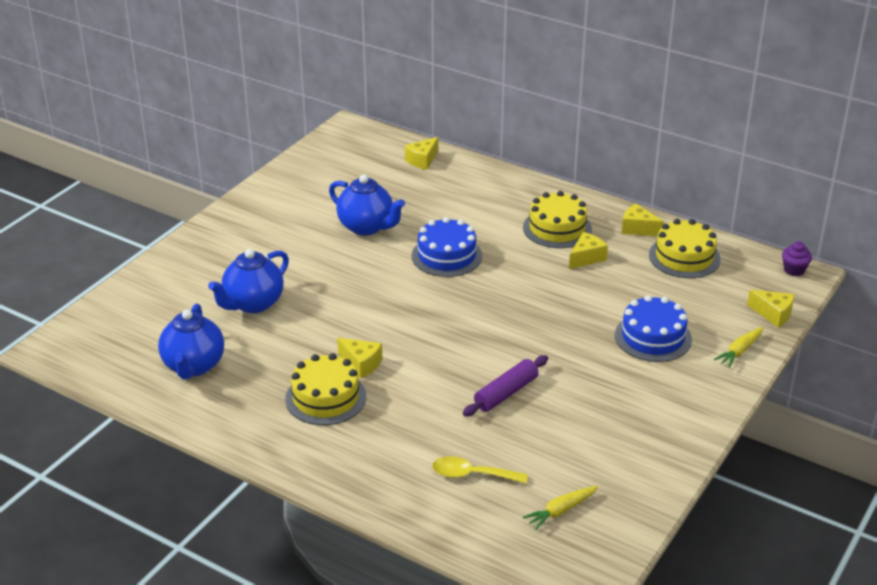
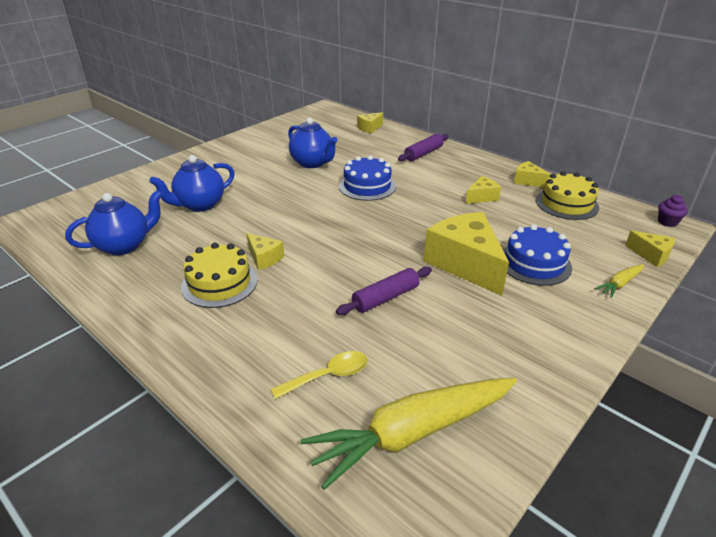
camera: 10 degrees right, 0 degrees up
(193, 366) = (124, 245): blue teapot -> blue teapot turned 135 degrees counterclockwise
(472, 475) = (328, 376): yellow spoon -> yellow spoon turned 135 degrees clockwise
(504, 197) = (423, 153): none -> purple rolling pin
(557, 228) = (461, 175): yellow cake -> none
(560, 511) = (412, 433): yellow carrot -> yellow carrot, size x2.29
(581, 346) = (465, 264): none -> yellow cheese

